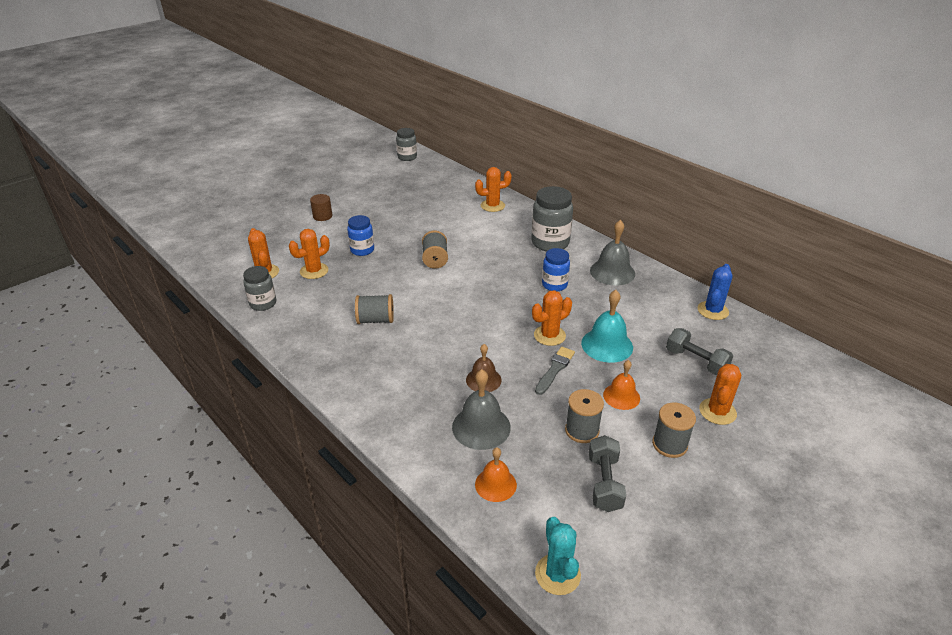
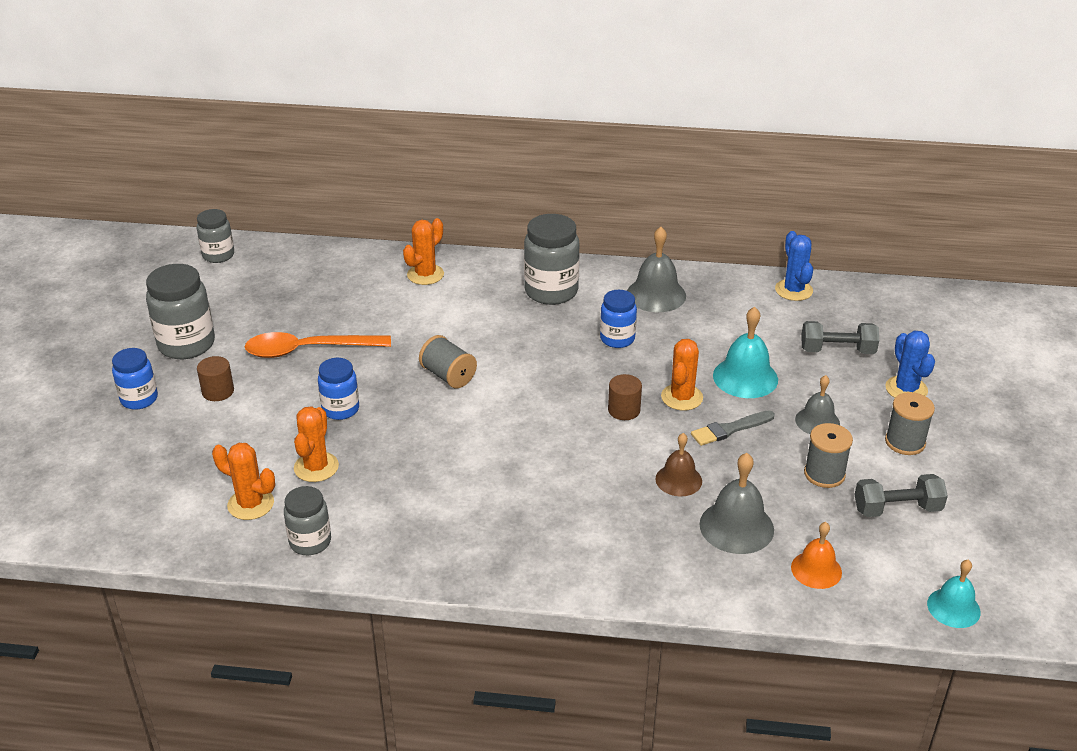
camera: 40 degrees left, 0 degrees up
(287, 204) = (139, 399): none -> blue jar
(339, 190) = (186, 344): none -> grey jar
(375, 320) = (479, 483): grey spool -> none
(386, 216) = (308, 350): none -> orange spoon
(505, 324) = (624, 410): none -> brown cylinder
(555, 369) = (730, 429): grey brush -> grey brush turned 105 degrees counterclockwise
(557, 574) = (953, 607): turquoise cactus -> turquoise bell
(604, 483) = (897, 509): grey dumbbell -> grey dumbbell turned 60 degrees counterclockwise
(621, 396) = (817, 421): orange bell -> grey bell
(717, 411) = (906, 389): orange cactus -> blue cactus

